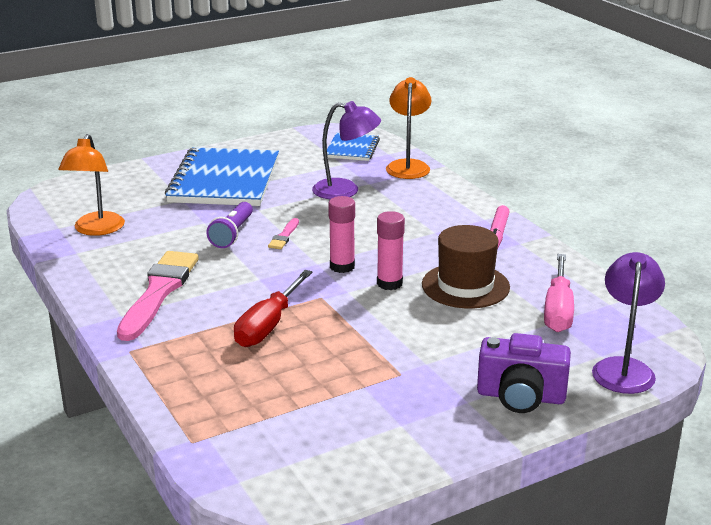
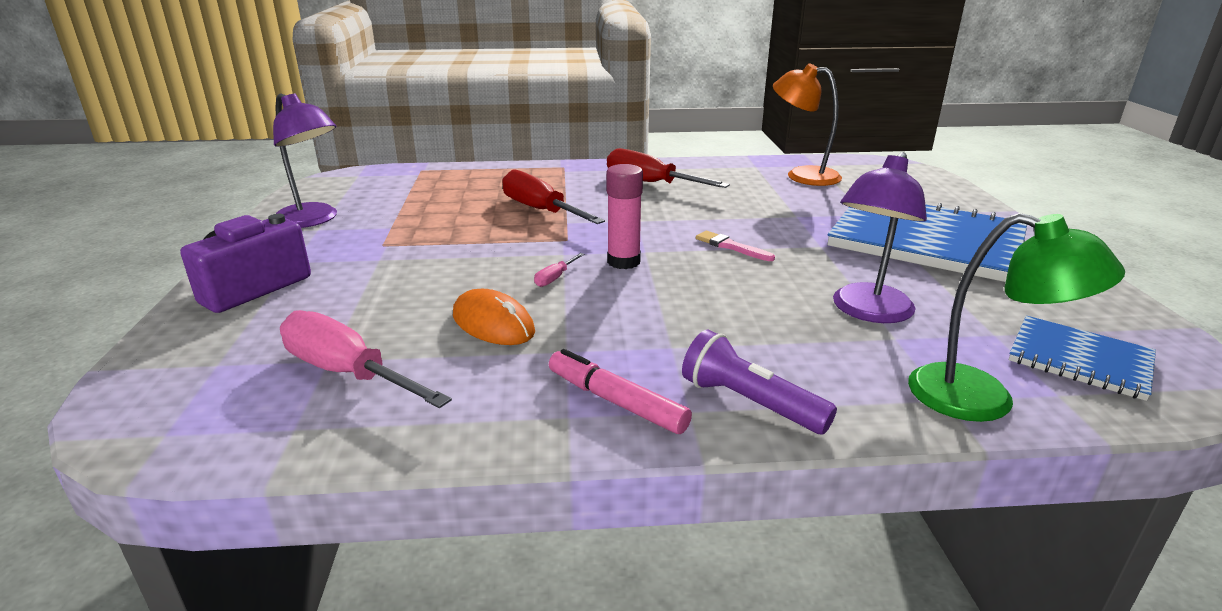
camera: 115 degrees right, 0 degrees up
(159, 292) = (650, 183): pink brush -> red screwdriver
(232, 234) = (755, 223): purple flashlight -> purple flashlight (749, 402)
(389, 283) = (555, 278): pink glue stick -> pink screwdriver
(408, 166) = (983, 399): orange lamp -> green lamp
(465, 286) = (493, 323): brown hat -> orange mouse
(623, 368) = (169, 369): purple lamp -> purple lamp (313, 220)

